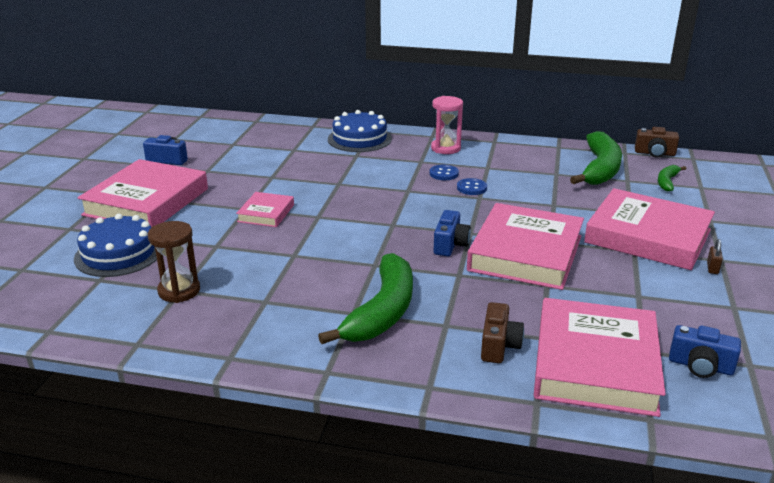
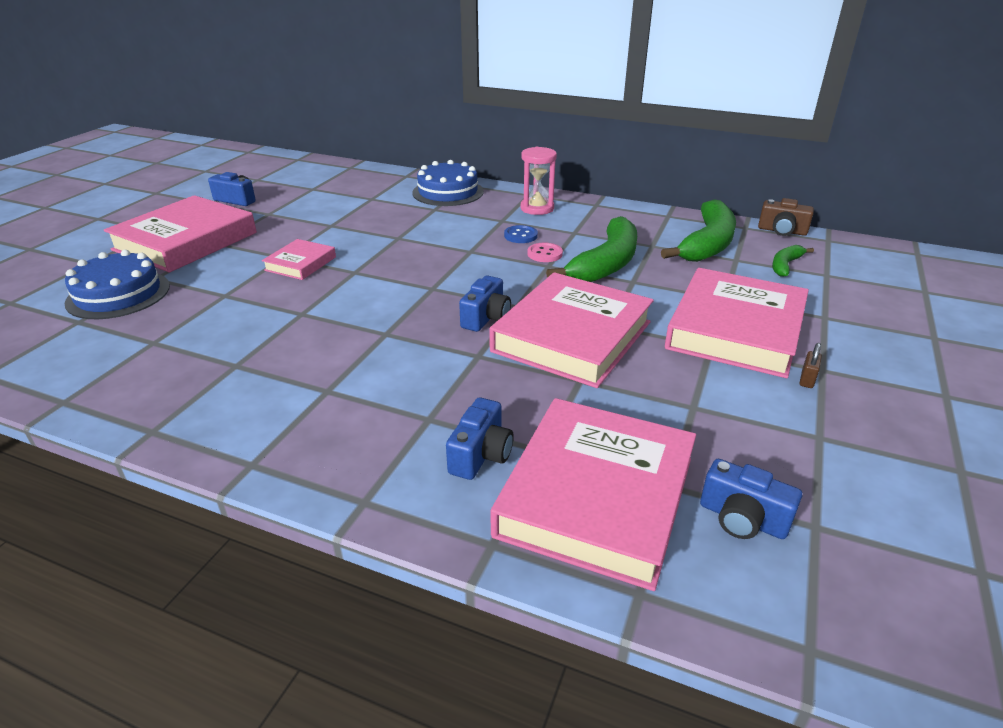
camera: 10 degrees right, 5 degrees up
(179, 291) = (151, 343): brown hourglass -> none
(382, 311) = (362, 392): green banana -> green banana (606, 263)
(471, 188) = (544, 254): blue button -> pink button
(499, 346) = (481, 455): brown camera -> blue camera
(648, 236) = (735, 330): pink book -> pink book turned 75 degrees clockwise

